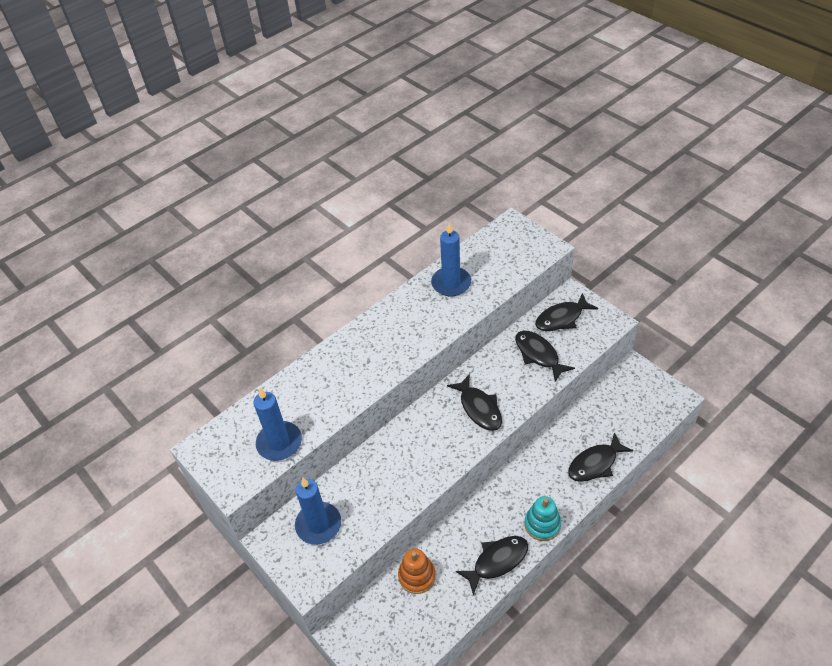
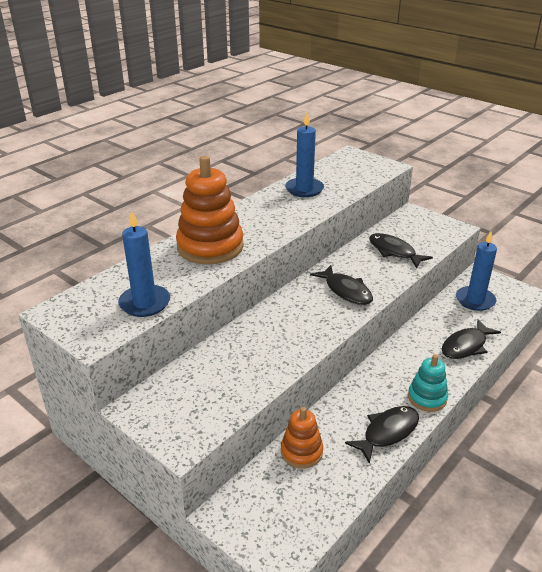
camera: 10 degrees left, 15 degrees down
(318, 524) = (190, 391): blue candle -> blue candle (475, 300)
(346, 368) = (210, 247): none -> orange stacking toy
(561, 318) = (408, 227): black fish -> none

